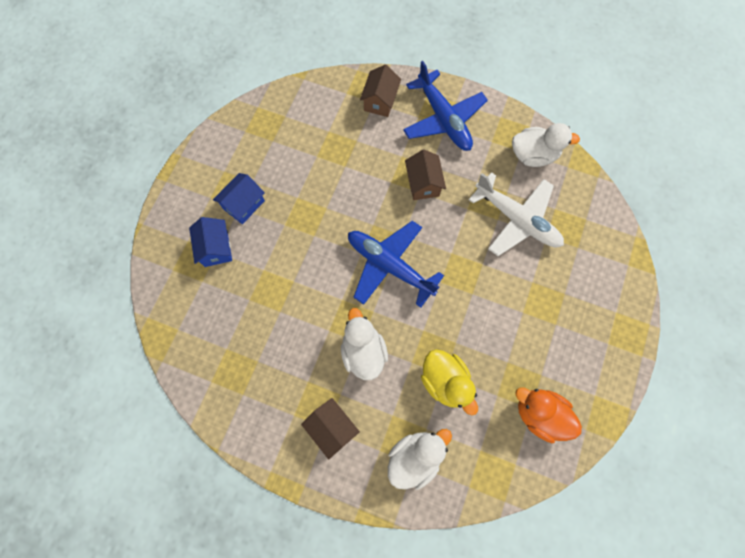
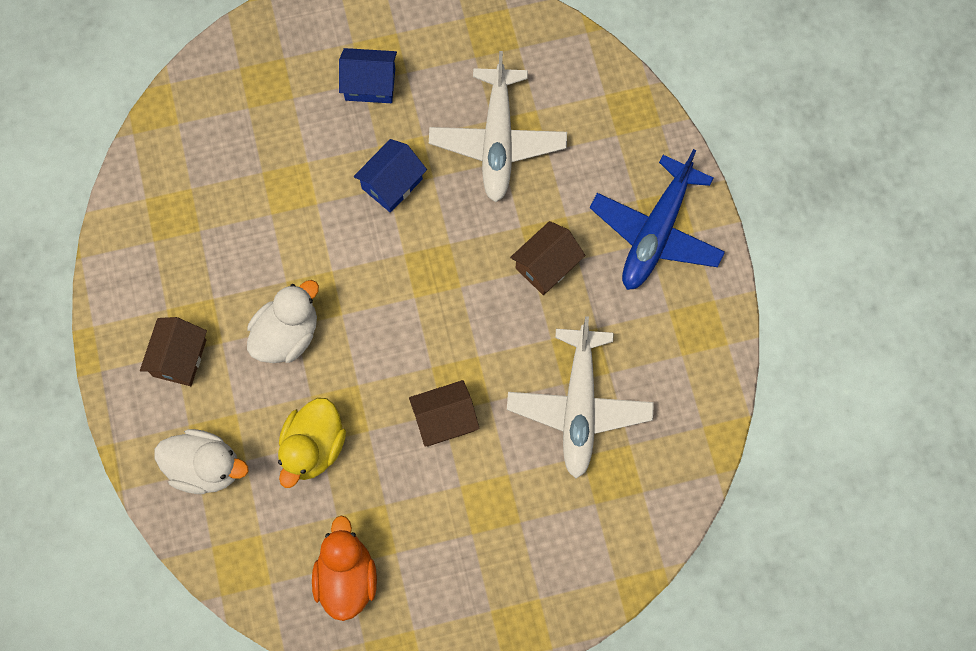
camera: 55 degrees right, 0 degrees up
(216, 248) = (296, 94): blue house -> blue house (392, 184)
(331, 161) = (497, 141): none -> white plane
(380, 101) = (624, 141): brown house -> brown house (445, 419)
(389, 265) = (410, 296): blue plane -> none
(533, 155) = (686, 373): white duck -> none

